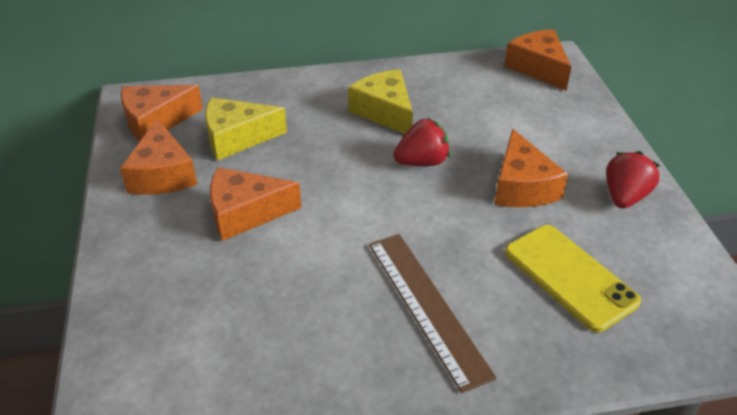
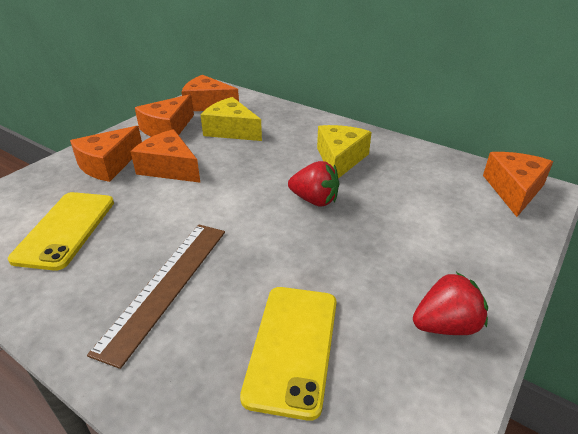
camera: 45 degrees right, 5 degrees down
(256, 334) = (66, 229): none -> yellow phone
(522, 186) = (362, 259): orange cheese -> orange cheese (108, 164)

